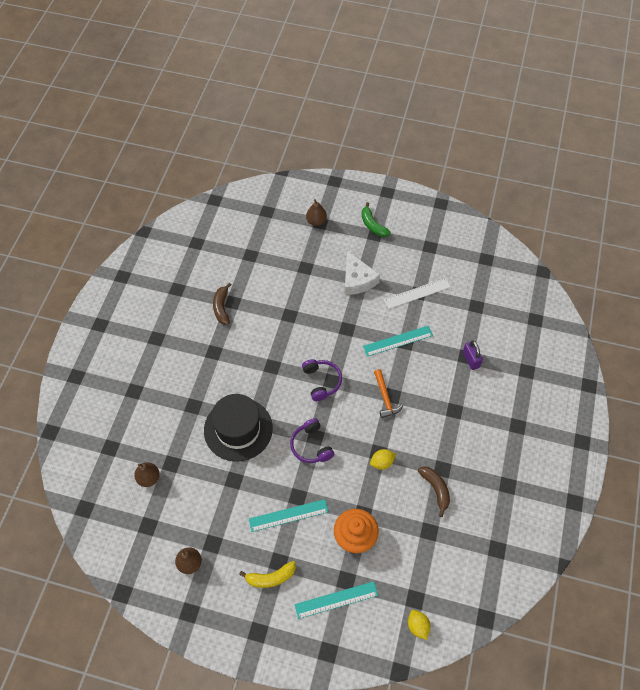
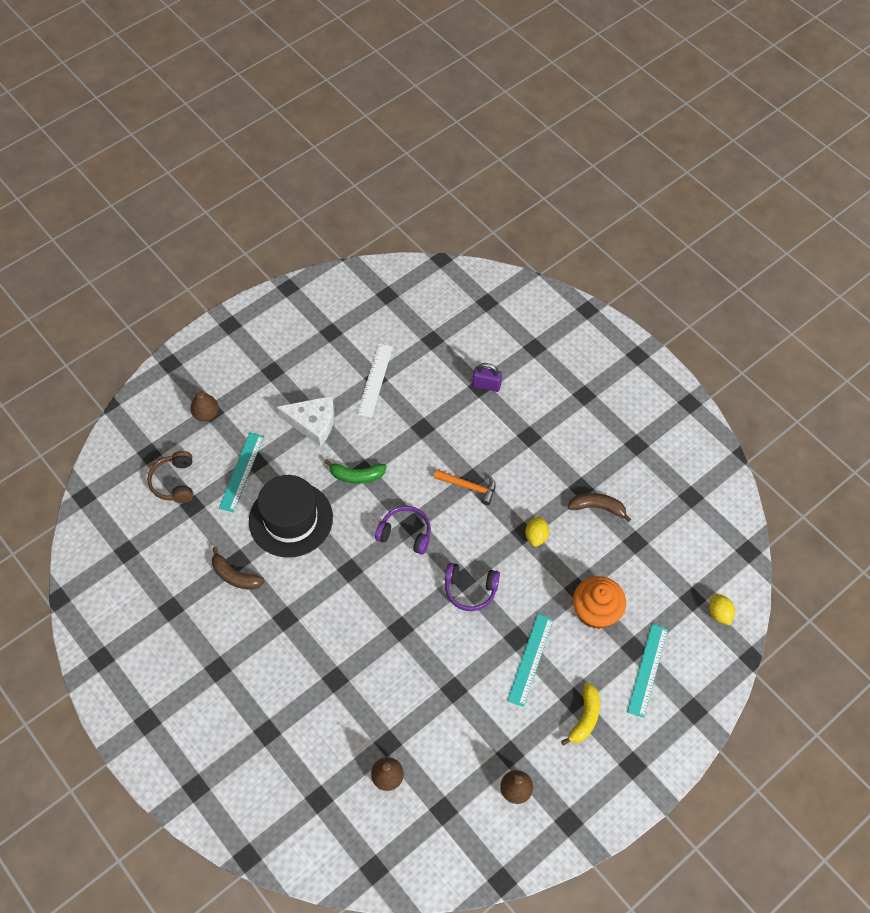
camera: 55 degrees left, 0 degrees up
(238, 429) = (398, 649): black hat -> black hat (291, 519)
(258, 236) = (174, 482): none -> brown headphones
(372, 225) = (259, 365): green banana -> green banana (356, 475)
(398, 341) = (415, 434): turquoise ruler -> turquoise ruler (242, 472)
(418, 626) = (719, 613): yellow lemon -> yellow lemon turned 60 degrees clockwise

